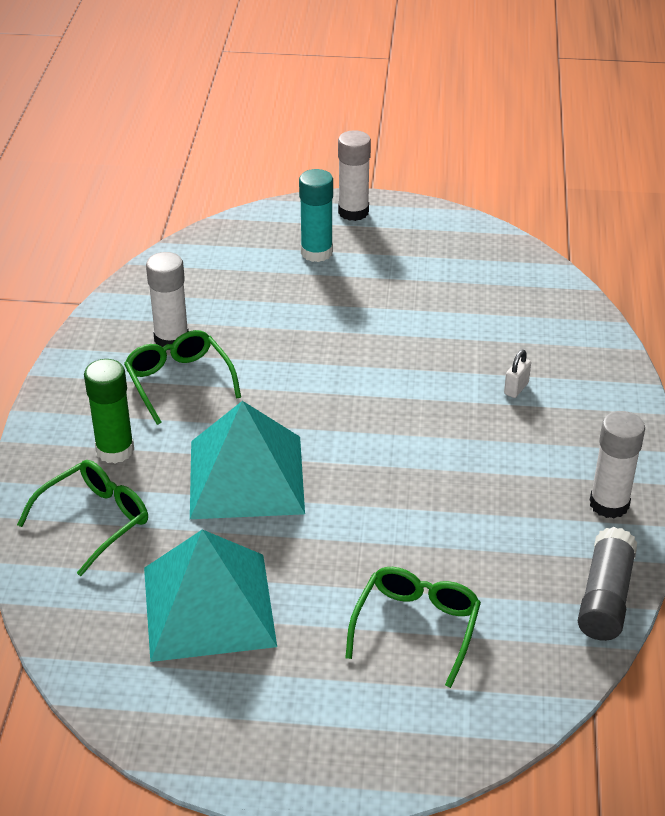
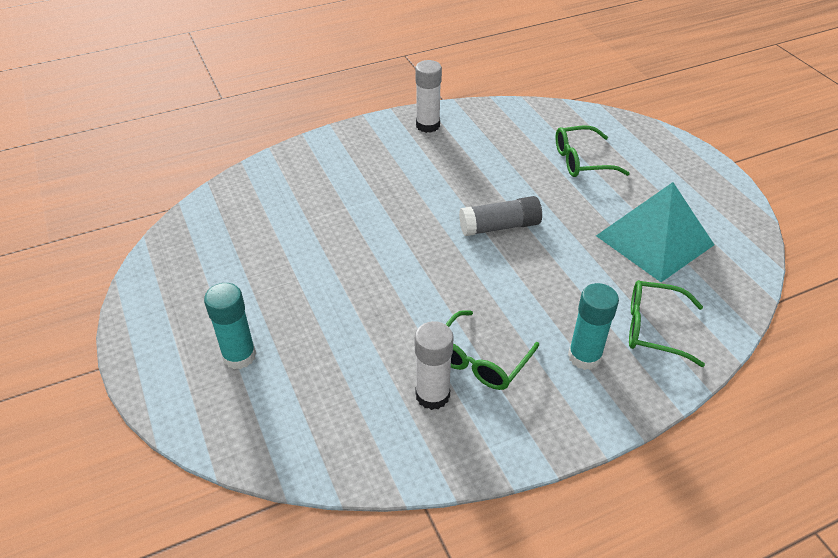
camera: 120 degrees left, 5 degrees up
(115, 450) = (584, 356): green glue stick -> turquoise glue stick
(246, 476) = (542, 273): turquoise pyramid -> none
(353, 212) = (154, 359): white glue stick -> none
(516, 388) = (350, 185): white padlock -> none
(605, 597) = (497, 110): grey glue stick -> grey glue stick (499, 226)

